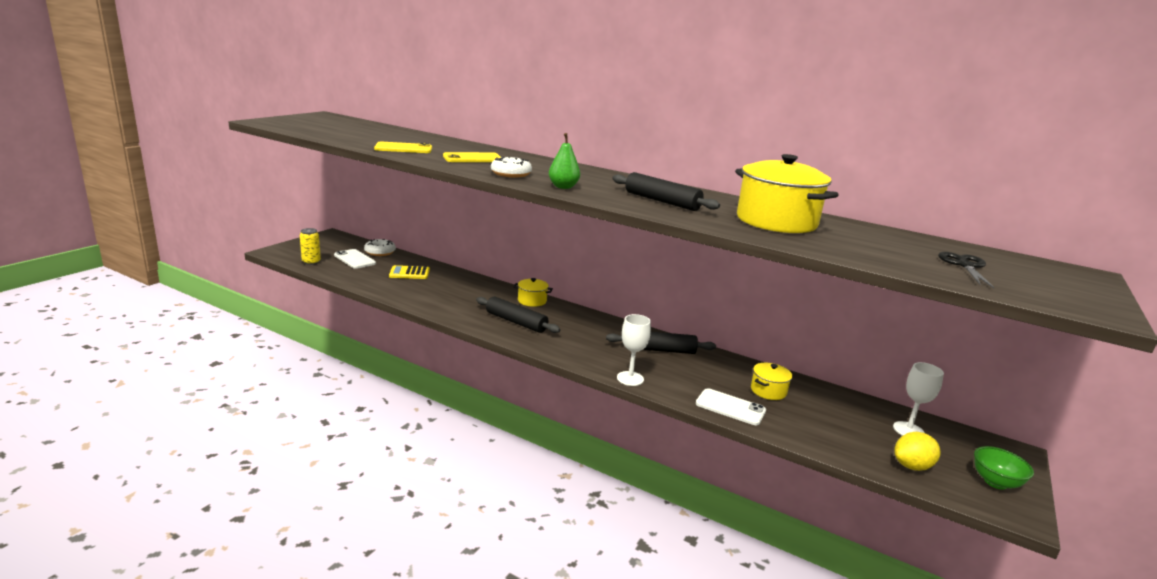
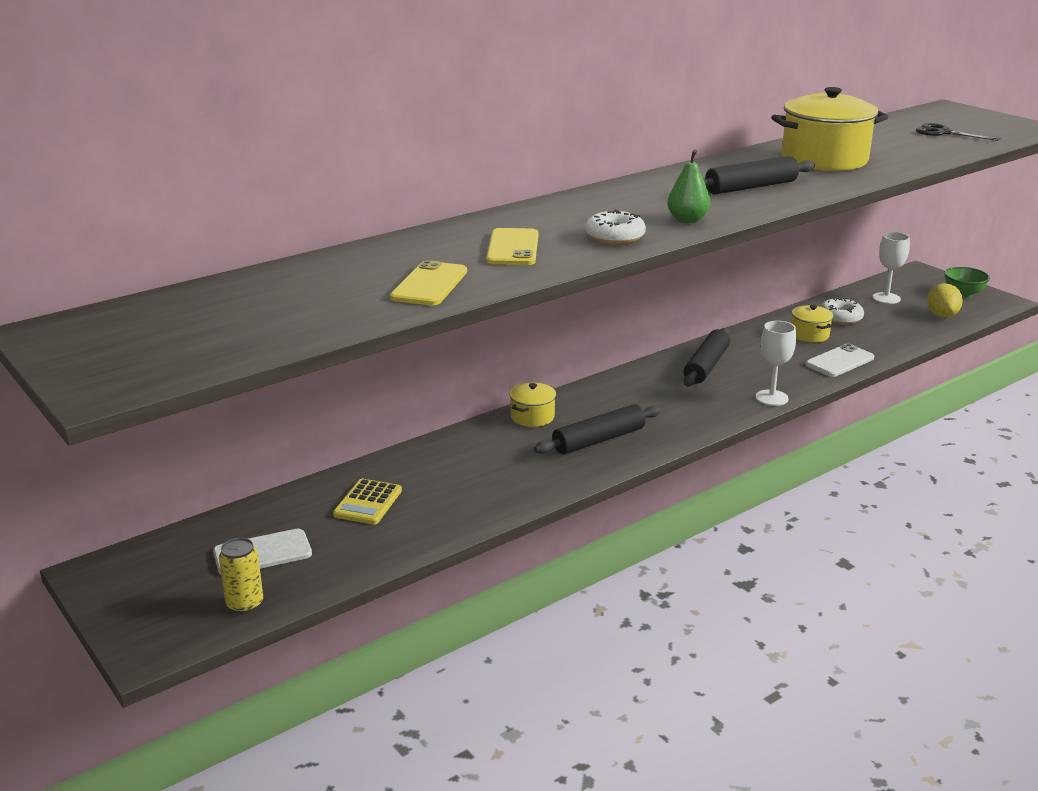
camera: 65 degrees left, 5 degrees up
(380, 252) = (241, 523): white donut -> white donut (840, 318)

